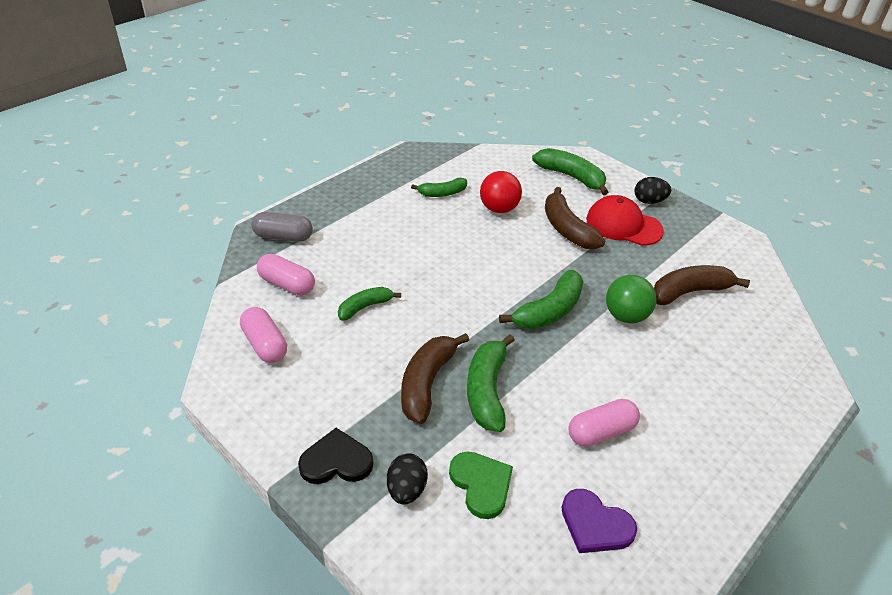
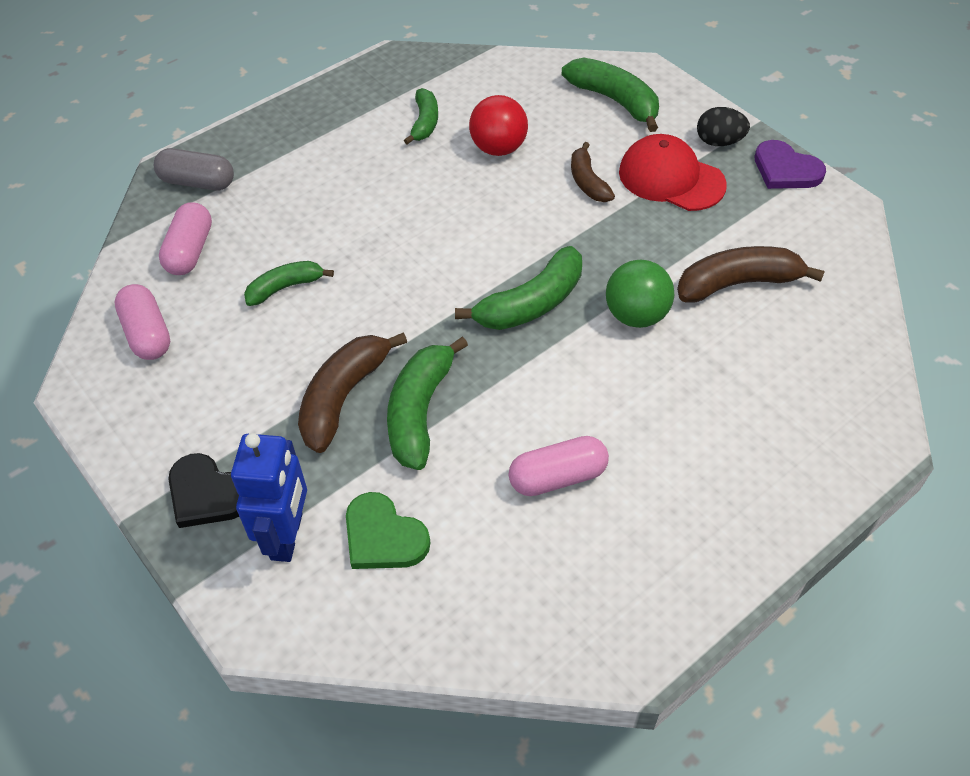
camera: 10 degrees right, 10 degrees up
(287, 284) = (190, 251): pink capsule -> pink capsule turned 60 degrees clockwise
(336, 461) = (208, 494): black heart -> black heart turned 150 degrees counterclockwise
(406, 489) = (287, 536): black egg -> blue robot
(442, 193) = (424, 123): green banana -> green banana turned 75 degrees counterclockwise
(481, 484) = (383, 536): green heart -> green heart turned 150 degrees clockwise
(567, 229) = (587, 182): brown banana -> brown banana, size x0.62
(595, 524) = (517, 599): purple heart -> purple heart (785, 169)

